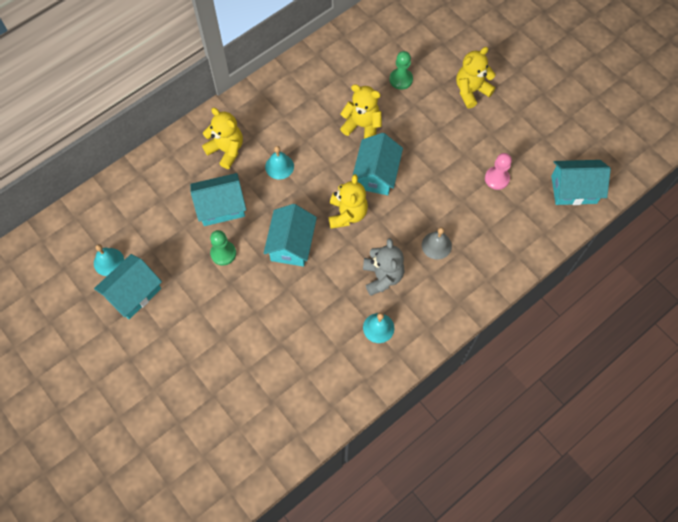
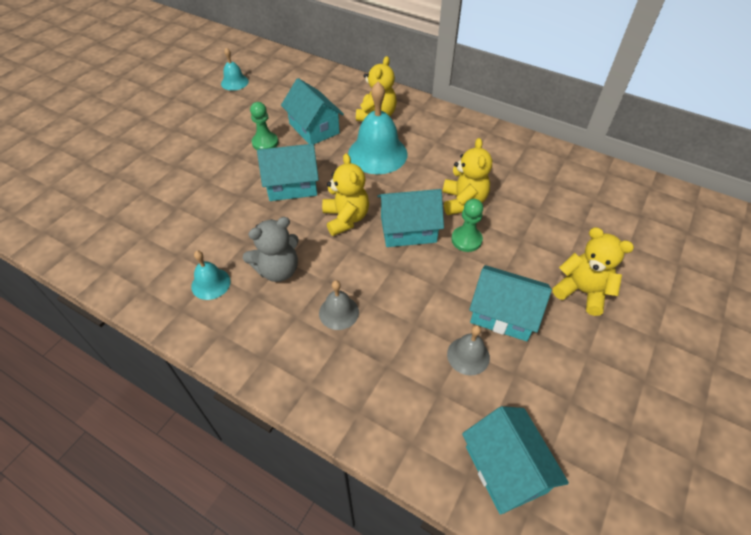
camera: 70 degrees right, 15 degrees down
(133, 293) = (208, 102): turquoise house -> turquoise house (503, 314)
(279, 166) = (377, 154): turquoise bell -> turquoise bell, size x1.91
(347, 214) = (346, 218): yellow teddy bear -> yellow teddy bear turned 90 degrees counterclockwise
(401, 79) = (546, 218): green pawn -> green pawn (466, 240)
(497, 178) = (468, 355): pink pawn -> grey bell

